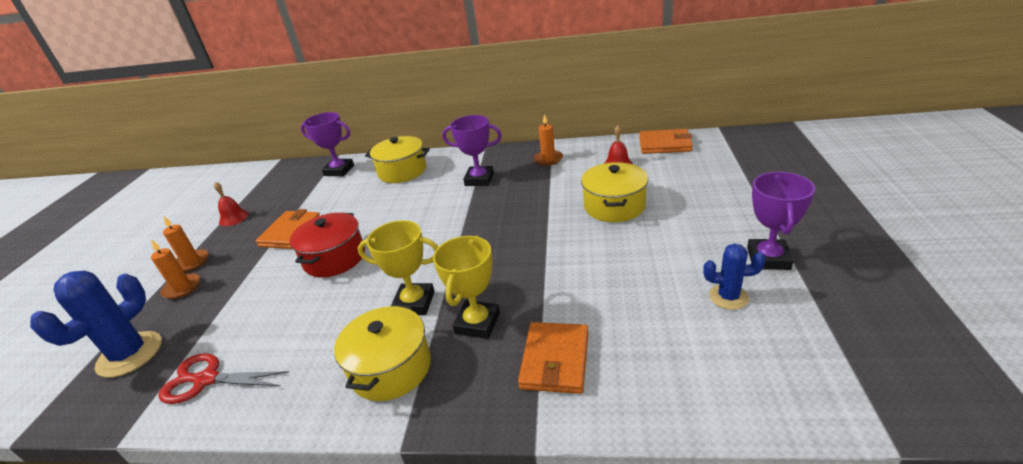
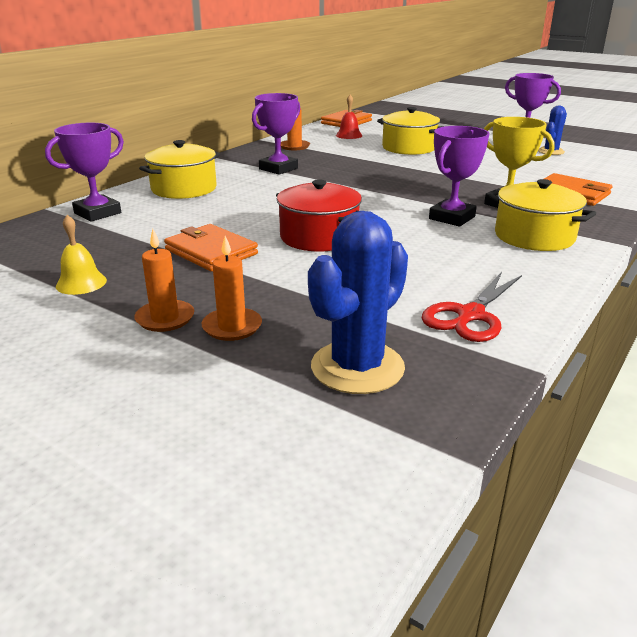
camera: 65 degrees left, 5 degrees down
(130, 354) = (357, 367): blue cactus -> blue cactus turned 75 degrees clockwise
(233, 218) = (81, 283): red bell -> yellow bell
(414, 303) = (452, 218): yellow trophy -> purple trophy

